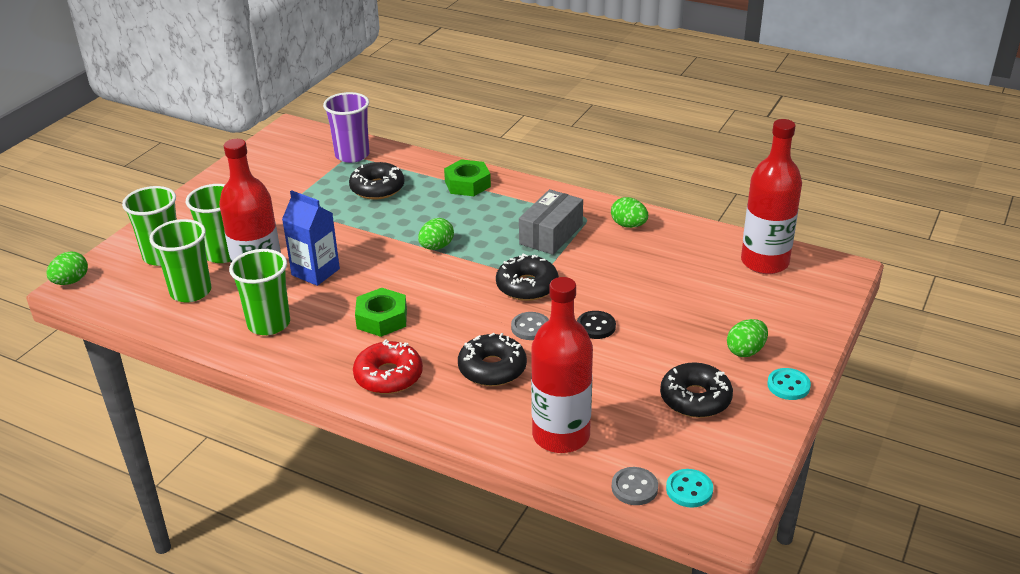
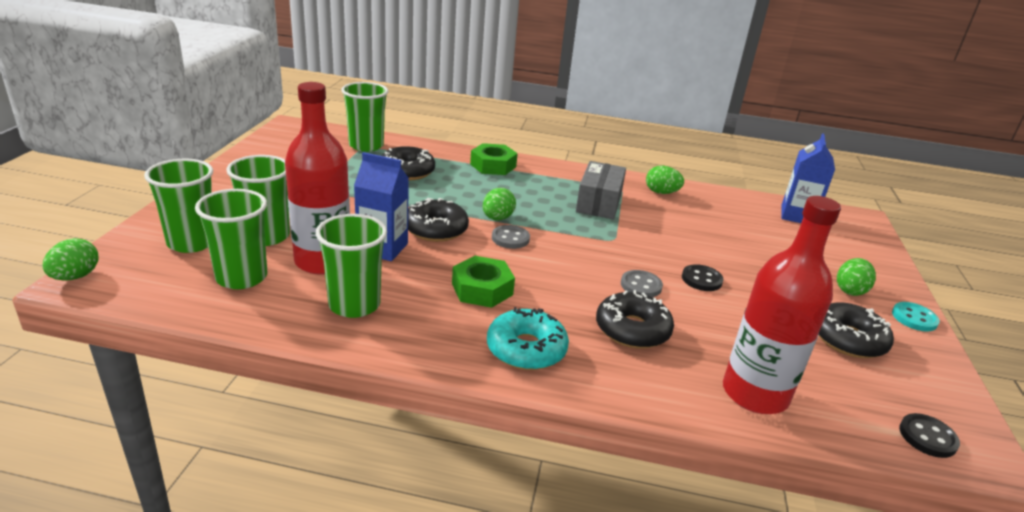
camera: 20 degrees left, 5 degrees down
(352, 155) = (366, 145): purple cup -> green cup
(388, 376) = (526, 349): red donut -> turquoise donut
(527, 286) = (609, 248): black donut -> black donut (436, 229)
(634, 488) = (874, 443): grey button -> grey button (510, 238)
(689, 490) = (927, 437): turquoise button -> black button
(764, 262) = (797, 216): red bottle -> blue carton

